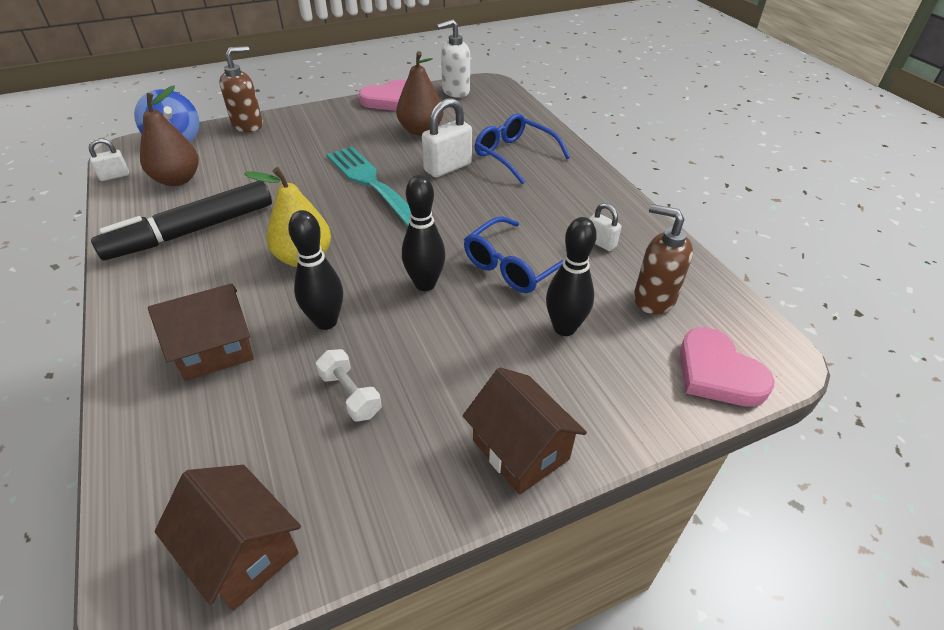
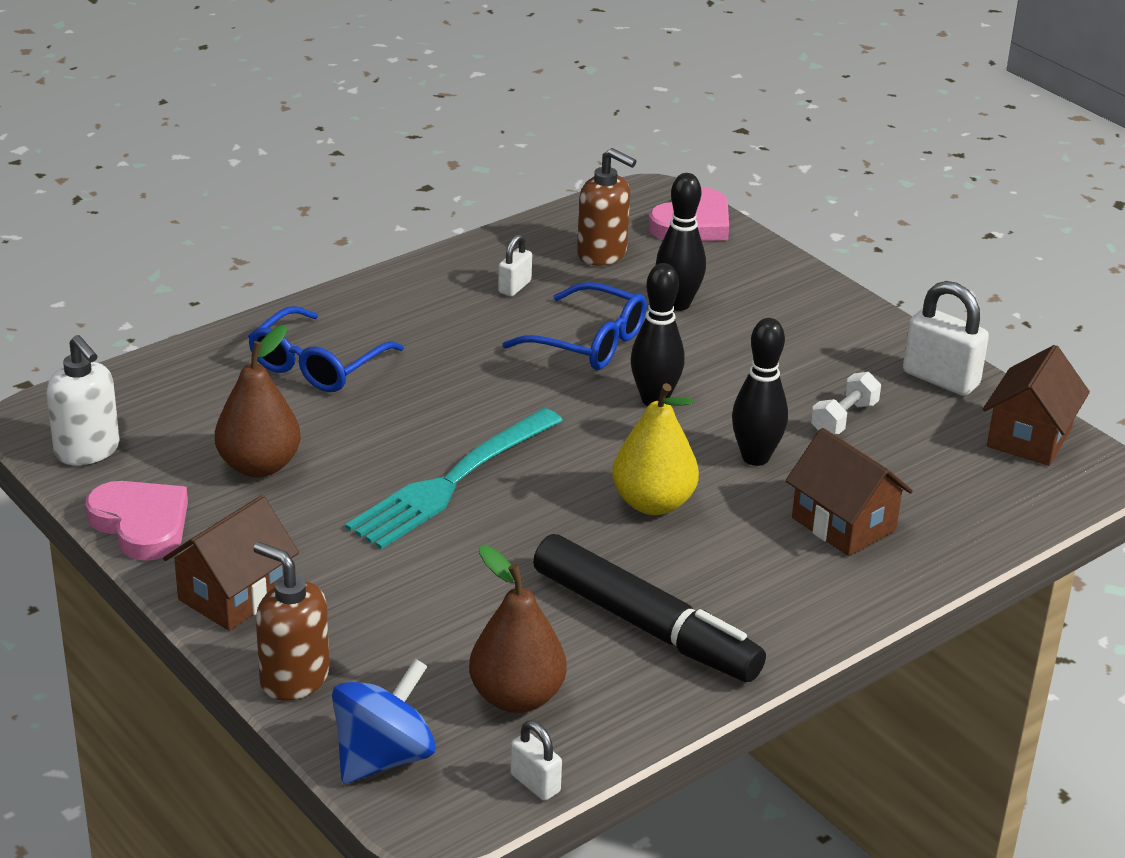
camera: 105 degrees left, 10 degrees down
(447, 167) = (375, 421): white padlock -> white padlock (940, 379)
(520, 449) = (844, 318): brown house -> brown house (234, 595)
(653, 299) = (602, 254): brown soap dispenser -> brown soap dispenser turned 75 degrees counterclockwise

